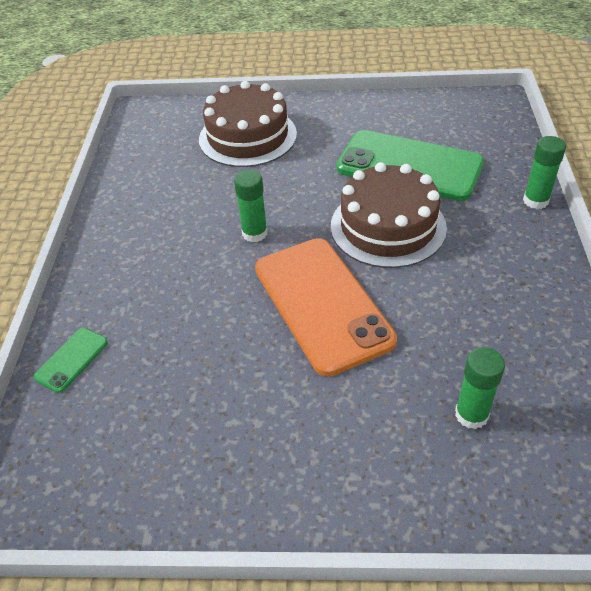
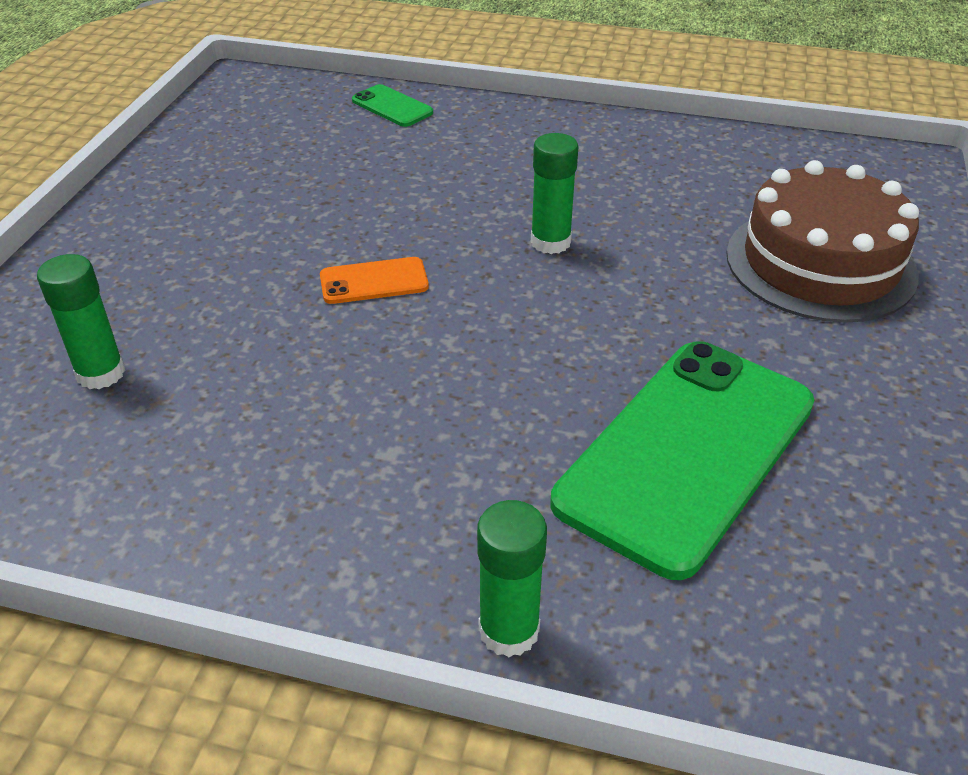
camera: 100 degrees right, 5 degrees down
(322, 304) = (374, 281): orange phone -> orange phone, size x0.42
(388, 226) = (511, 381): brown cake -> none

